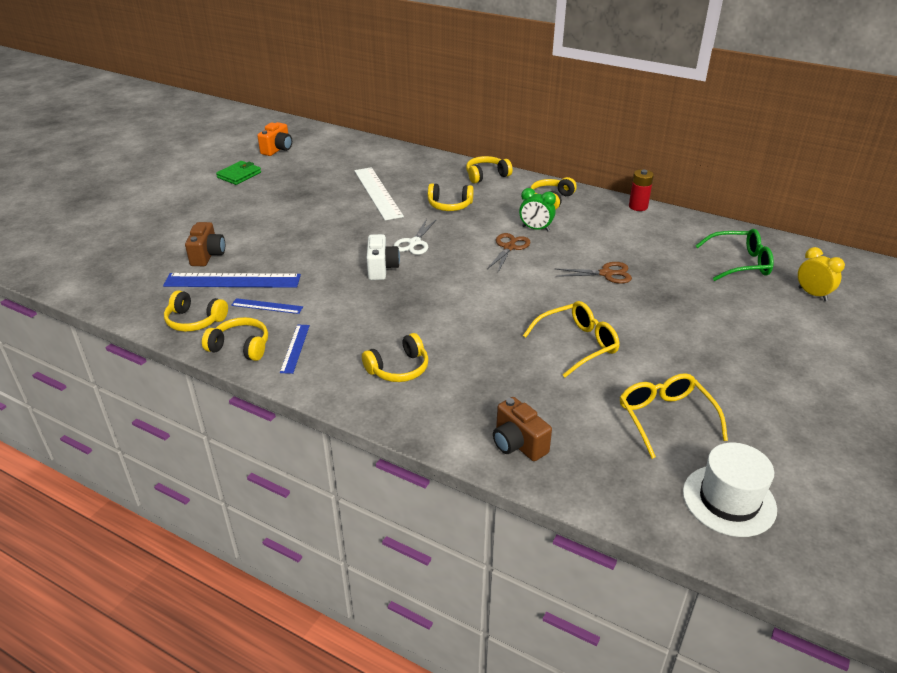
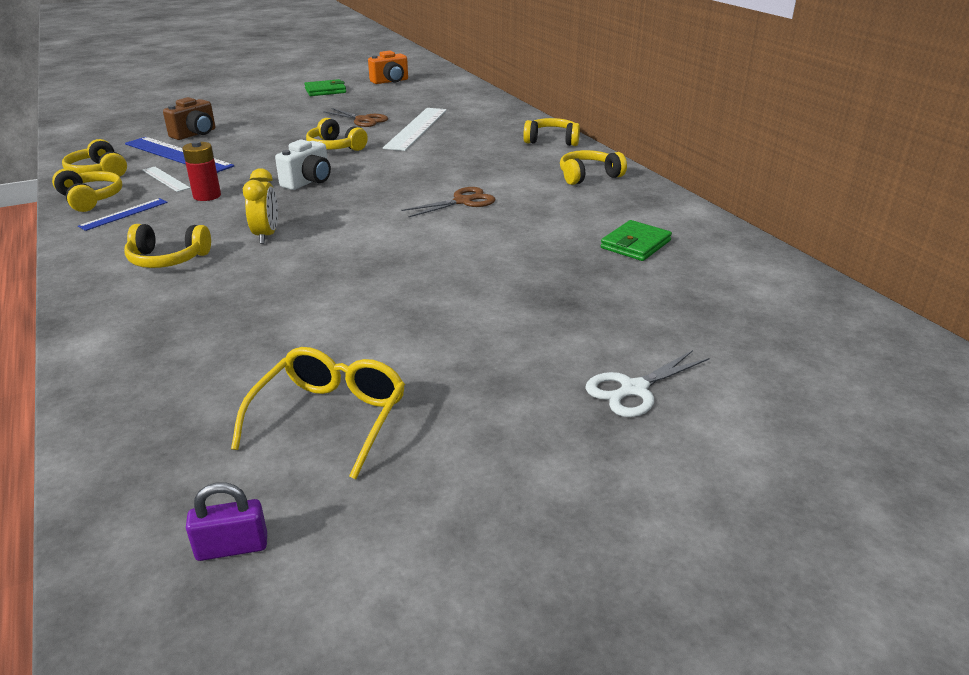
camera: 35 degrees right, 5 degrees down
(267, 306) = (165, 179): blue ruler -> white ruler
(414, 243) = (376, 172): white scissors -> white scissors (634, 389)
(449, 205) = (467, 154): yellow headphones -> yellow headphones (335, 147)
(518, 444) = (137, 366): brown camera -> none
(535, 229) = (522, 195): green clock -> none
(578, 344) = (371, 306): yellow glasses -> none
(606, 274) = (529, 256): brown scissors -> brown scissors (363, 120)
(638, 206) = (688, 209): red battery -> red battery (207, 196)
(647, 243) = (635, 244): none -> green wallet
(729, 500) = (232, 547): white hat -> purple padlock
(740, 263) = (737, 303): green glasses -> none
(812, 294) = (798, 374): yellow clock -> yellow clock (266, 235)

